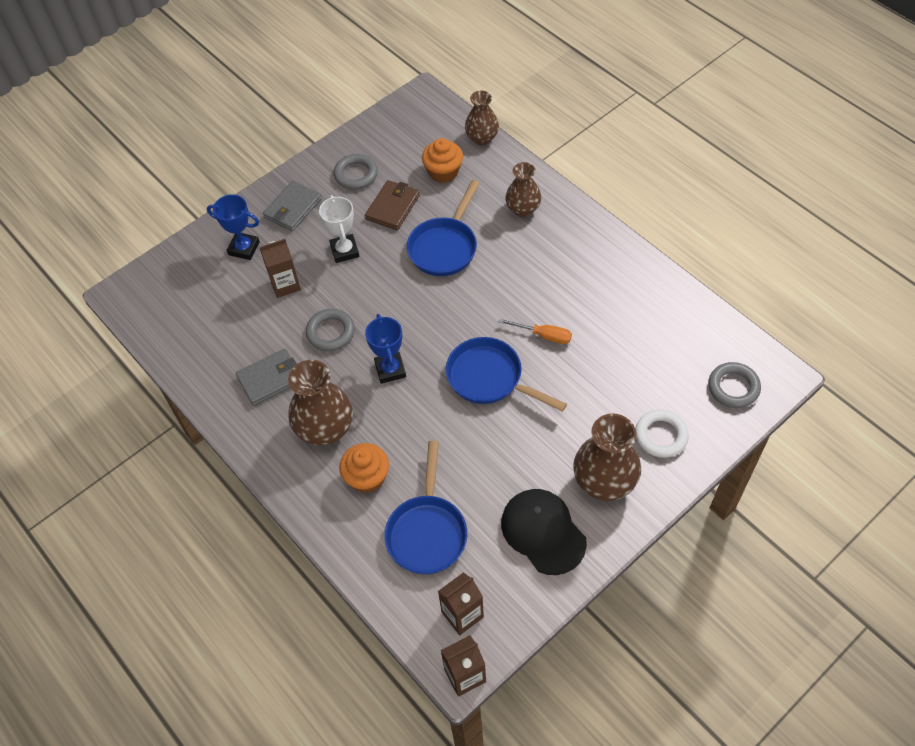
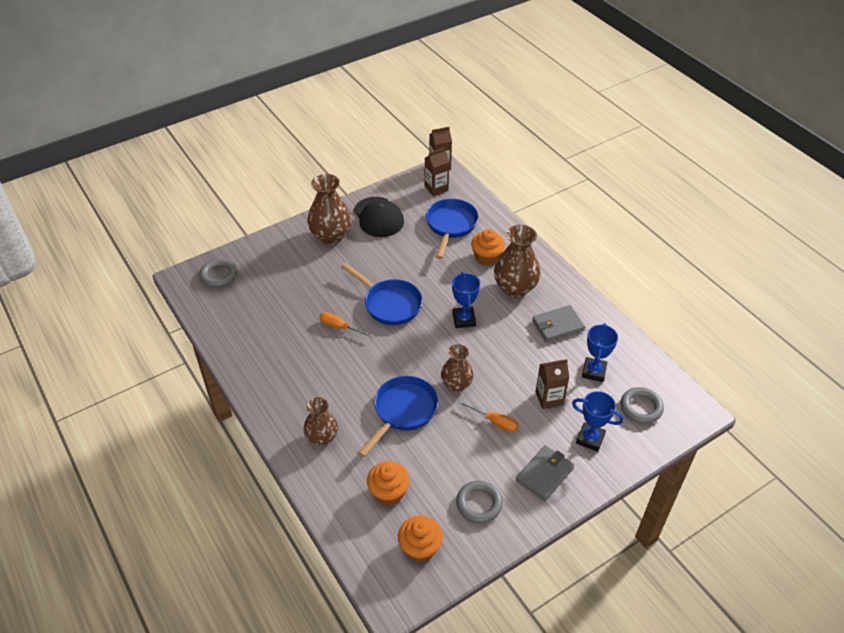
camera: 175 degrees left, 10 degrees down
(231, 324) = (594, 371): none -> blue trophy
(330, 332) = (509, 353): grey ring -> grey ring (641, 407)
(344, 251) = (495, 422): white trophy -> orange screwdriver
(393, 207) = (445, 459): brown wallet -> none
(406, 134) = (420, 547): none -> orange cupcake
(482, 138) = (339, 528): brown vase -> brown vase (456, 384)
(661, 435) = (283, 255): white ring -> none

